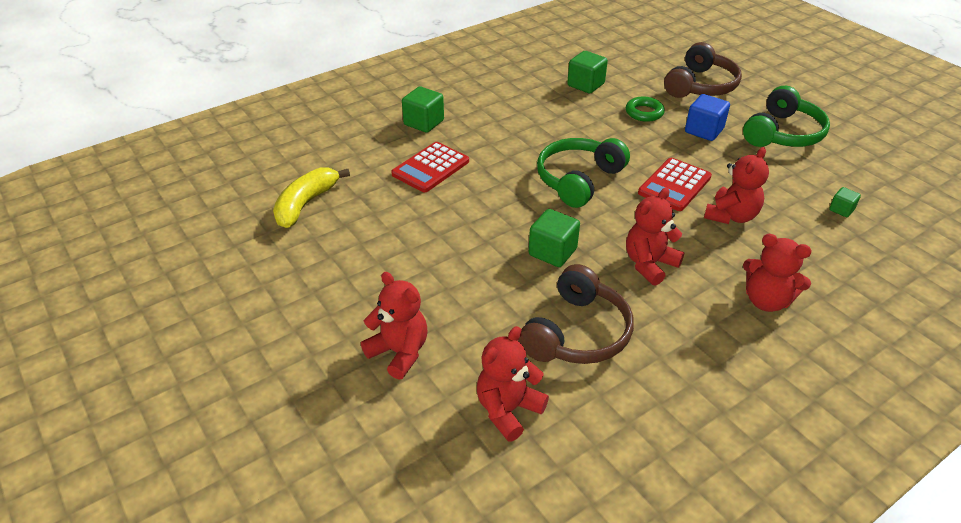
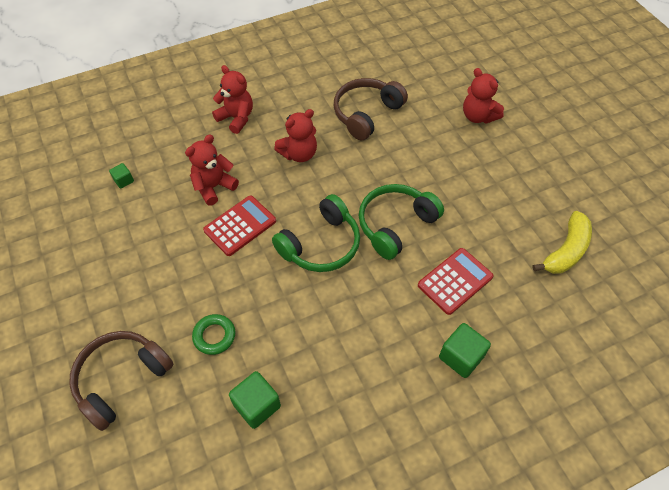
camera: 170 degrees left, 15 degrees up
(508, 410) = (417, 79): red teddy bear -> none
(552, 252) = (365, 173): green cube -> none
(704, 130) = (169, 295): blue cube -> none
(783, 133) = (95, 278): green headphones -> green headphones (395, 225)

